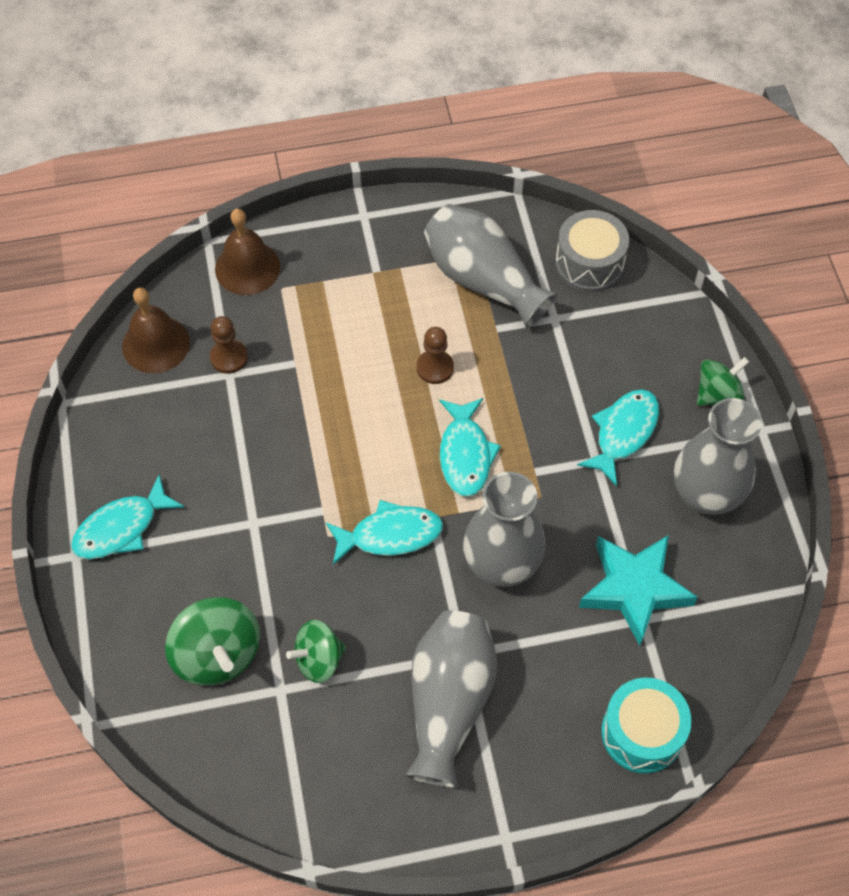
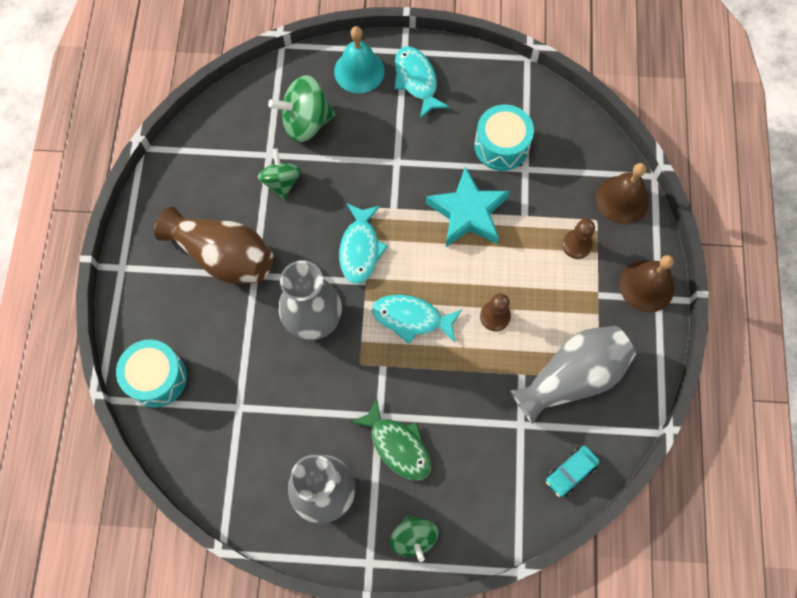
camera: 105 degrees right, 10 degrees up
(119, 606) = (359, 71): none -> turquoise bell
(156, 344) = (564, 124): brown bell -> brown bell (646, 286)
(202, 406) = (501, 146): none -> turquoise drum
(229, 357) = (540, 171): brown pawn -> brown pawn (576, 245)
(449, 703) = (223, 256): grey vase -> brown vase
(589, 263) = (570, 472): grey drum -> turquoise car
(623, 433) = (398, 445): turquoise fish -> green fish
(634, 589) = (264, 409): turquoise star -> turquoise star (468, 213)

